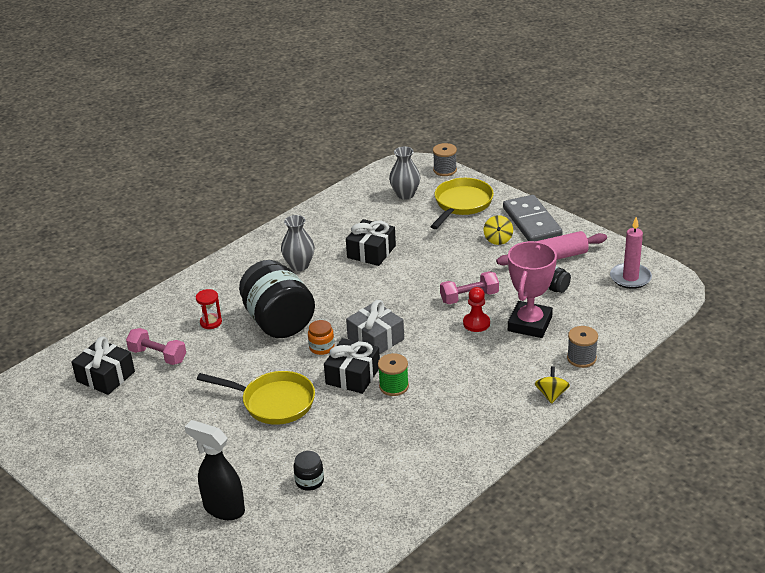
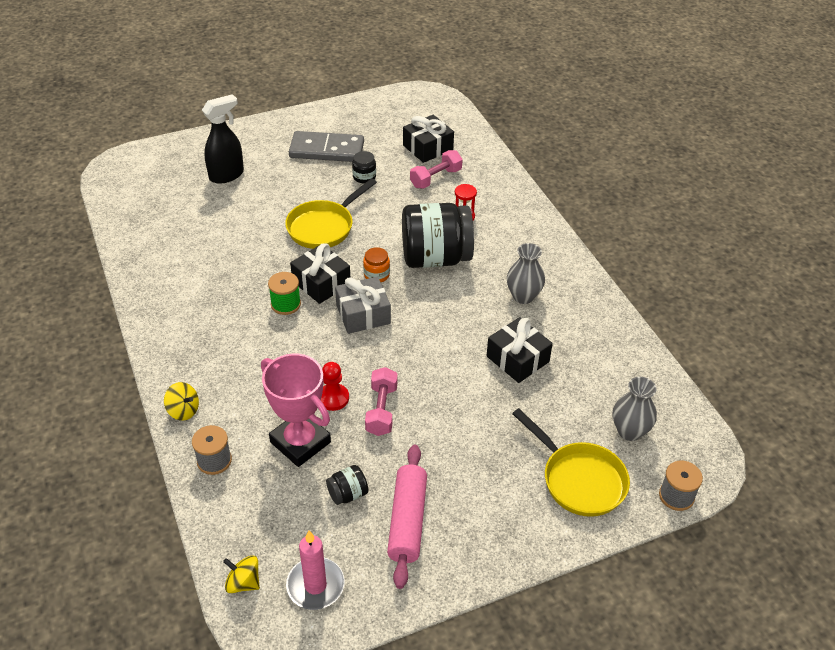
camera: 110 degrees right, 10 degrees up
(309, 481) = (215, 222): black jar -> black jar (364, 177)
(498, 239) = (478, 484): yellow spinning top -> yellow spinning top (243, 582)
(532, 222) = (498, 538): grey domino -> grey domino (326, 150)

